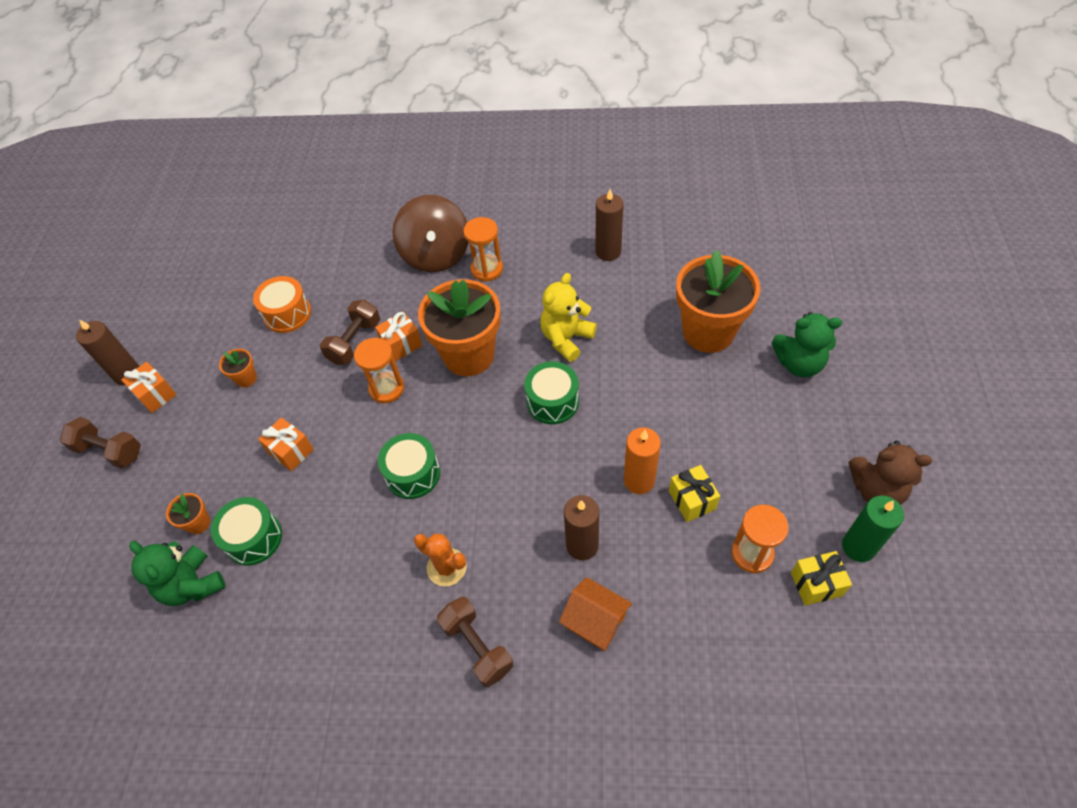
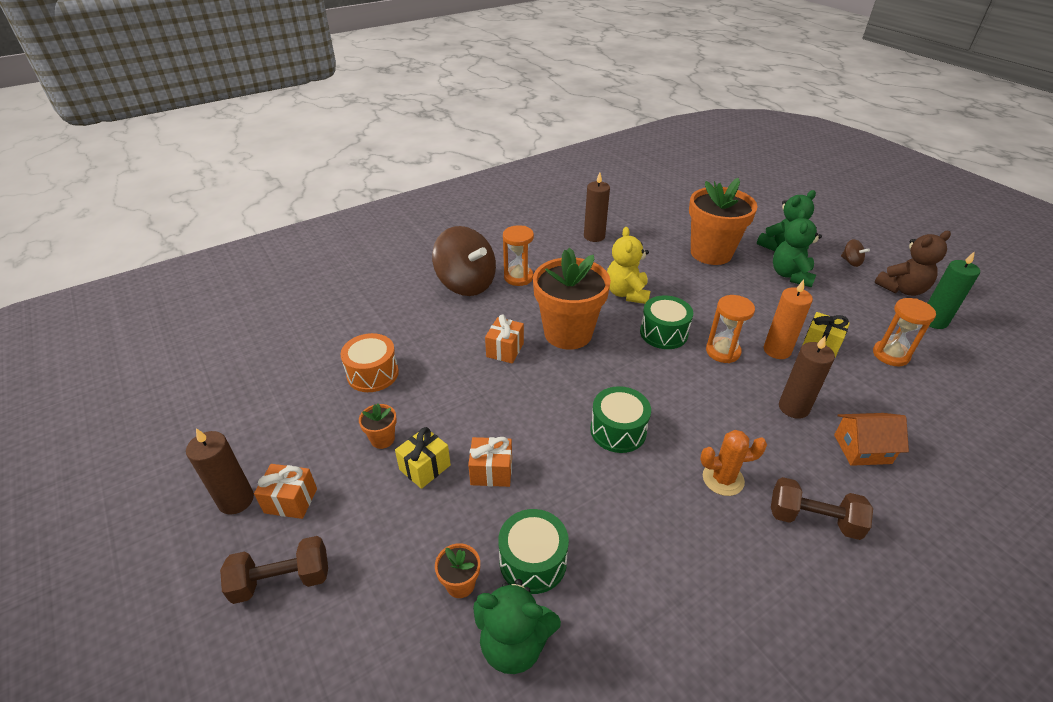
camera: 40 degrees left, 15 degrees down
(354, 341) = (460, 366): brown dumbbell -> none
(386, 388) = (527, 384): orange hourglass -> orange hourglass (723, 351)
(764, 404) = (790, 275): none -> green teddy bear
(816, 584) = (942, 351): yellow gift -> yellow gift (425, 467)
(860, 424) = (851, 262): none -> brown spinning top

